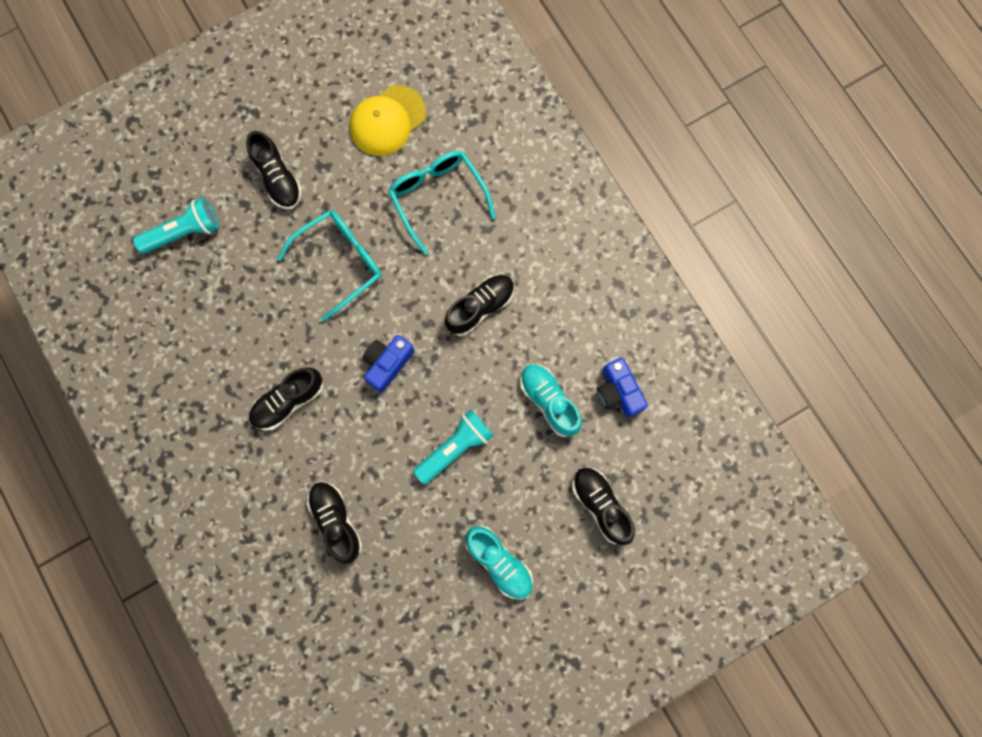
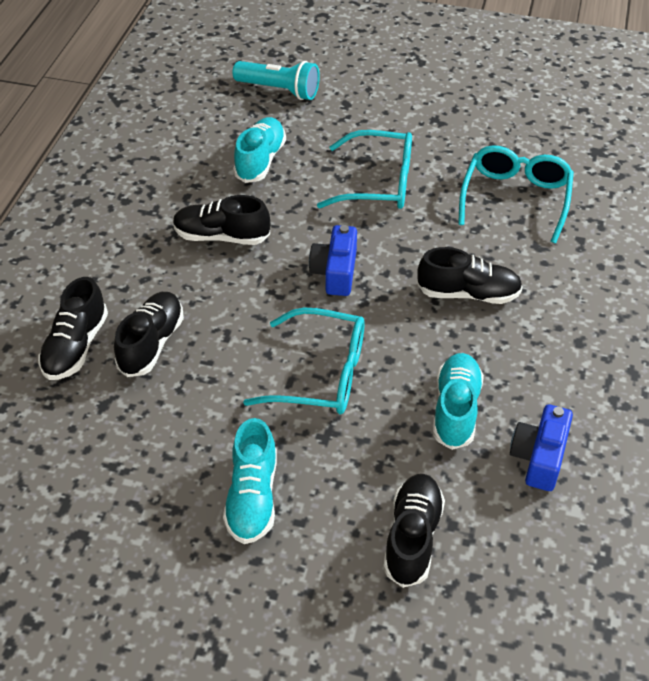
camera: 45 degrees right, 30 degrees down
(242, 312) = (260, 160): none -> turquoise shoe
(278, 178) = (391, 106): black shoe -> black shoe (76, 347)
(387, 121) = (527, 128): yellow cap -> none
(387, 364) = (335, 272): blue camera -> blue camera turned 75 degrees counterclockwise
(455, 448) = (321, 374): turquoise flashlight -> turquoise glasses

